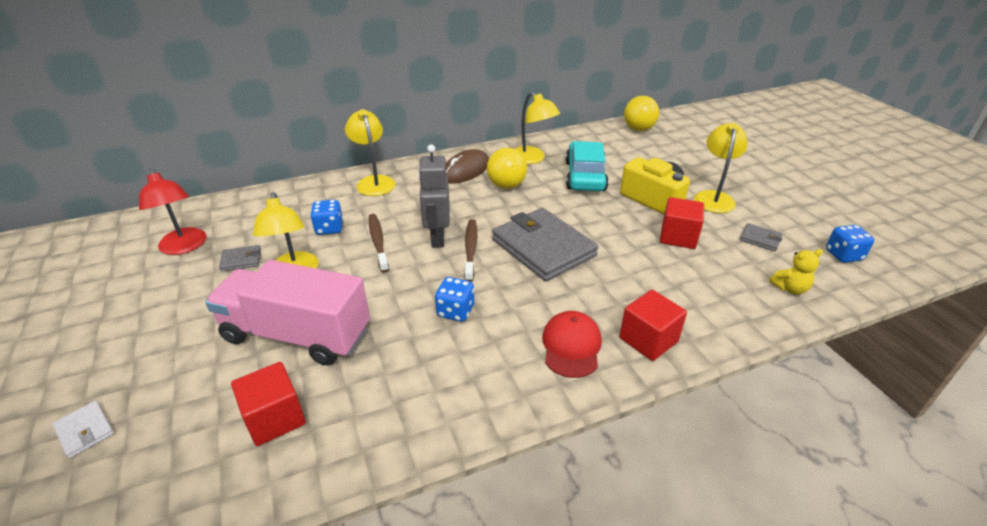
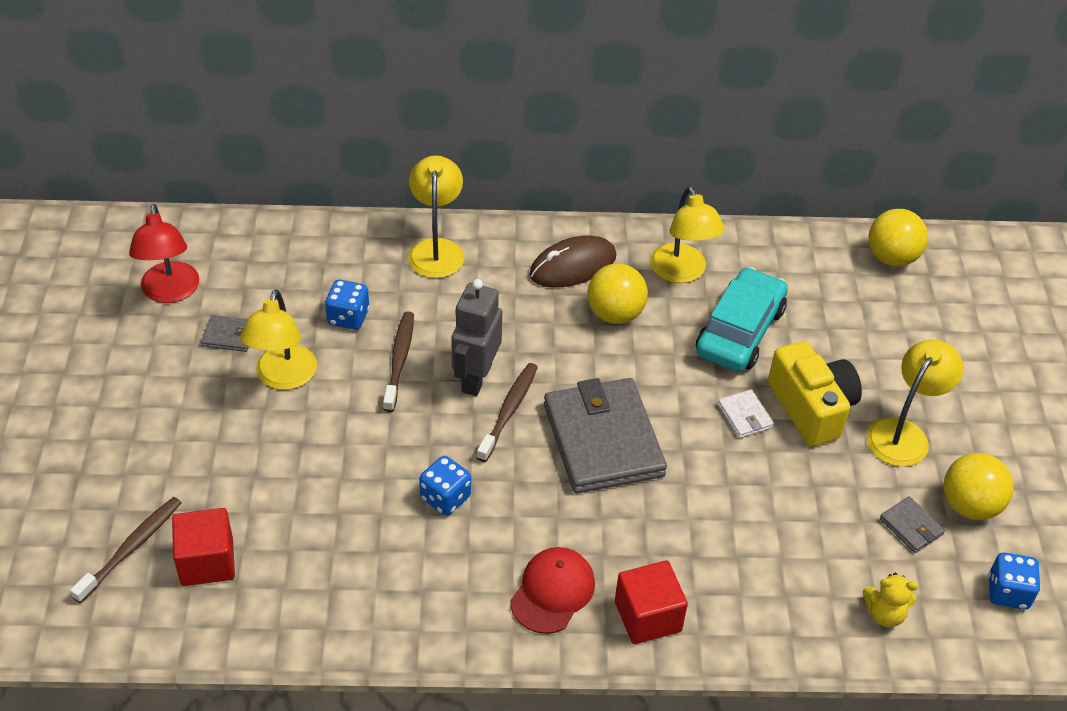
camera: 20 degrees right, 10 degrees up
(85, 431) = (32, 509): white wallet -> white wallet (745, 416)
(197, 431) = (131, 548): none -> brown toothbrush
(297, 335) = (259, 467): pink truck -> none
(678, 237) = (797, 484): red cube -> none
(780, 220) = (969, 505): none -> yellow ball

